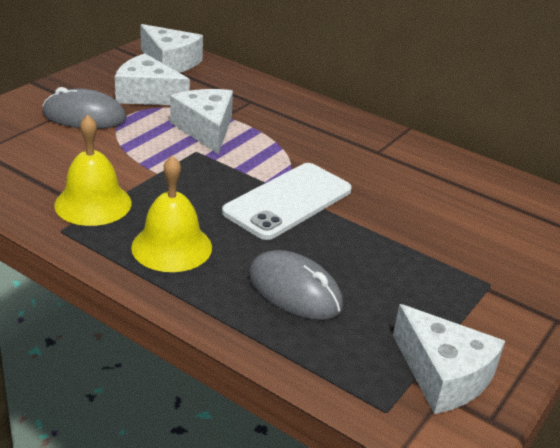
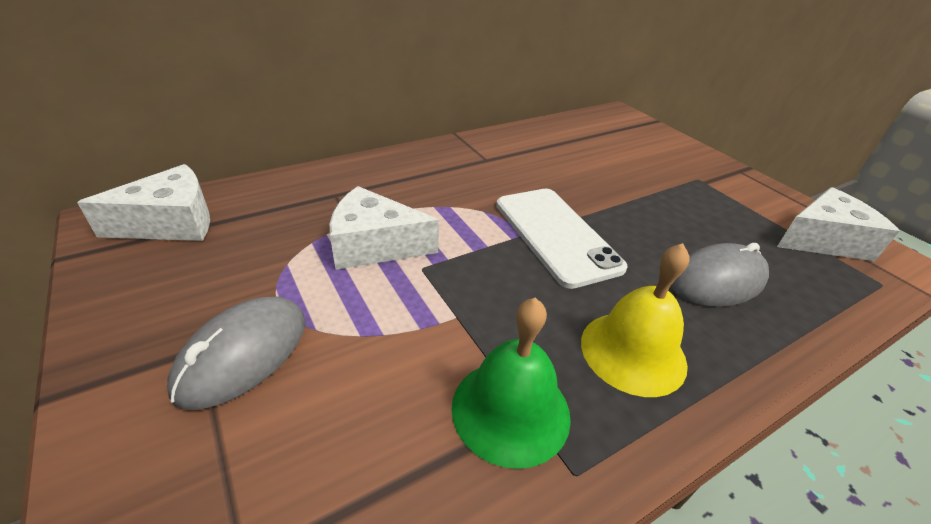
camera: 65 degrees left, 5 degrees up
(93, 203) = (510, 410): yellow bell -> green bell
(147, 95) = (242, 268): white cheese -> none

